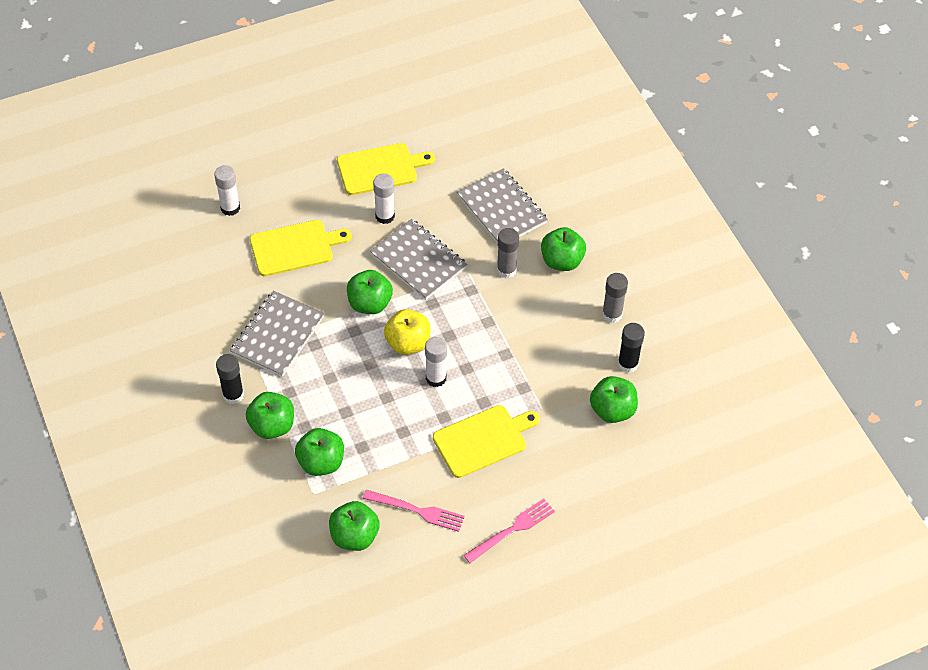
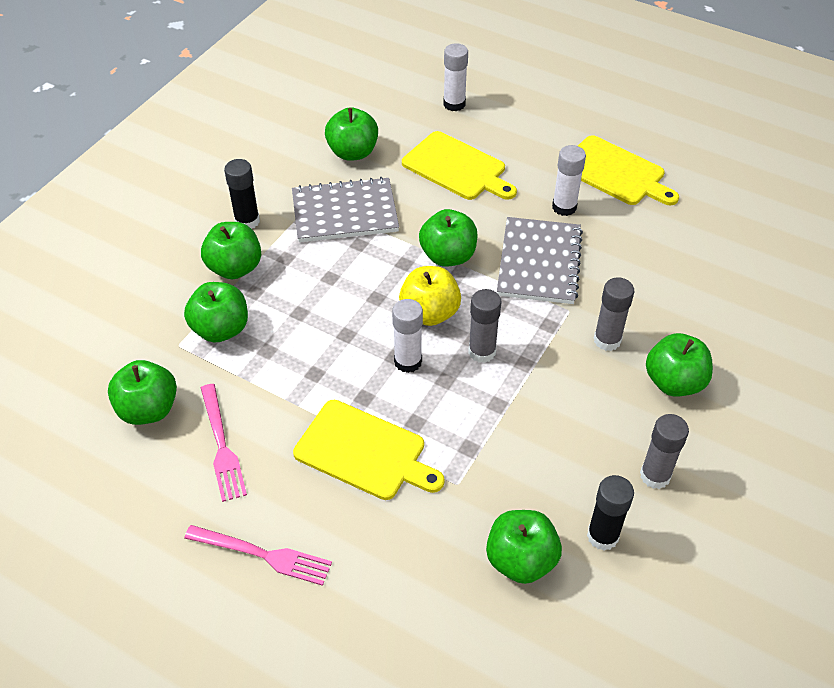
camera: 55 degrees right, 5 degrees down
(222, 296) = (353, 152): none -> green apple
(461, 336) = (482, 352): none -> grey glue stick
(501, 209) = (679, 290): grey notebook -> none

